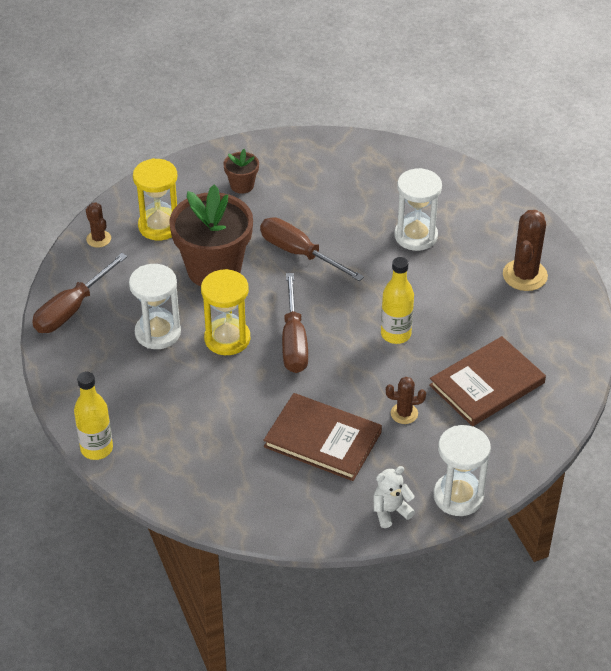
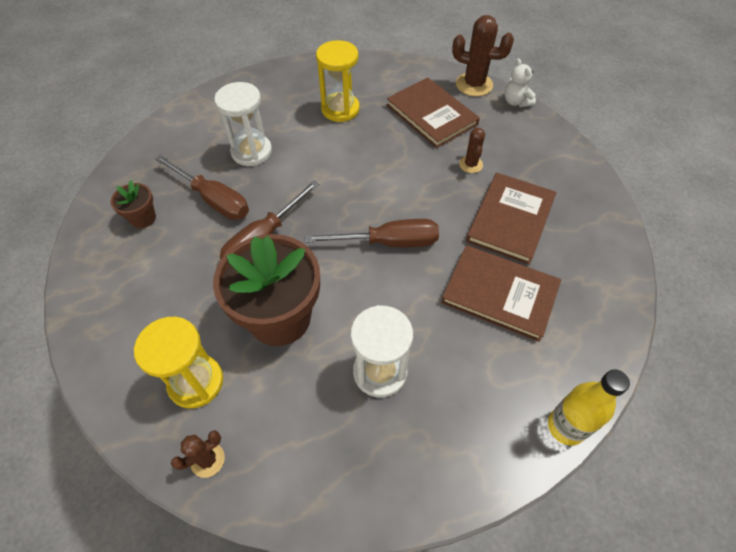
camera: 90 degrees left, 10 degrees up
(72, 309) = (339, 483): brown screwdriver -> brown screwdriver (213, 199)
(227, 339) = (387, 300): yellow hourglass -> yellow hourglass (340, 109)
(230, 420) = (499, 294): none -> brown book
(242, 185) = (143, 294): brown flower pot -> brown flower pot (143, 218)
(390, 511) = (578, 175): white teddy bear -> white teddy bear (516, 102)
(395, 334) = (377, 168): yellow bottle -> none
(458, 496) = (551, 135): white hourglass -> none
(525, 275) = (309, 88): brown cactus -> brown cactus (474, 84)

